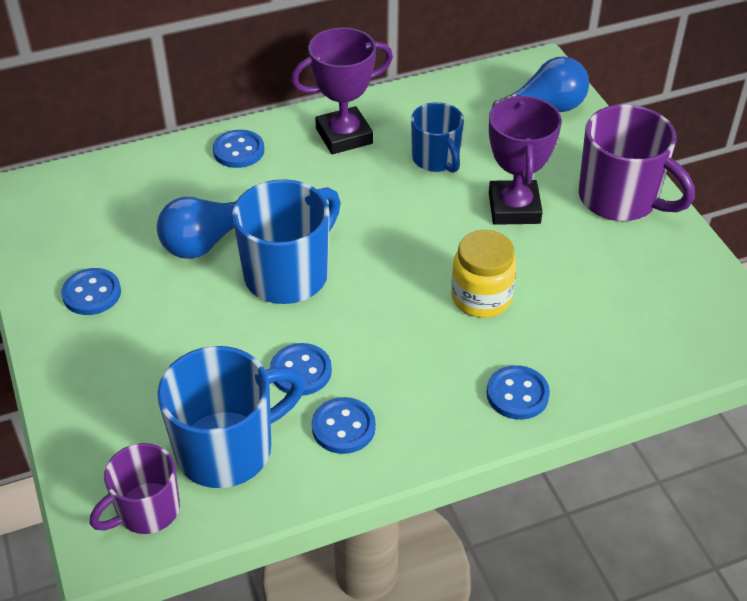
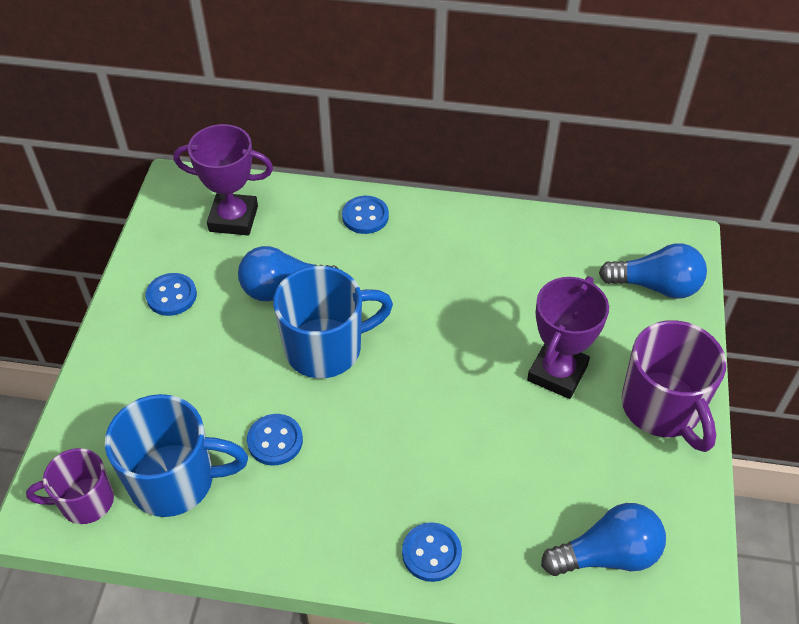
camera: 30 degrees right, 5 degrees up
(343, 427) = (272, 508): blue button -> none
(344, 136) = (460, 238): purple trophy -> purple trophy (233, 218)
(436, 159) = (522, 294): blue mug -> none
(481, 298) = (466, 446): yellow jar -> none
(662, 326) = (607, 554): none -> blue light bulb

